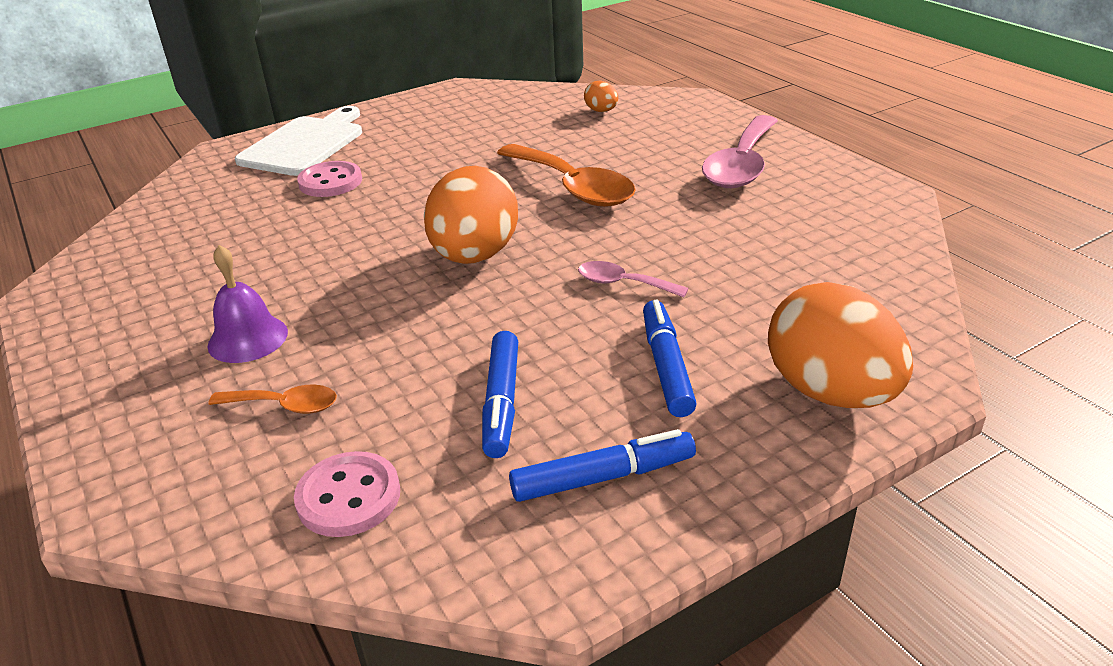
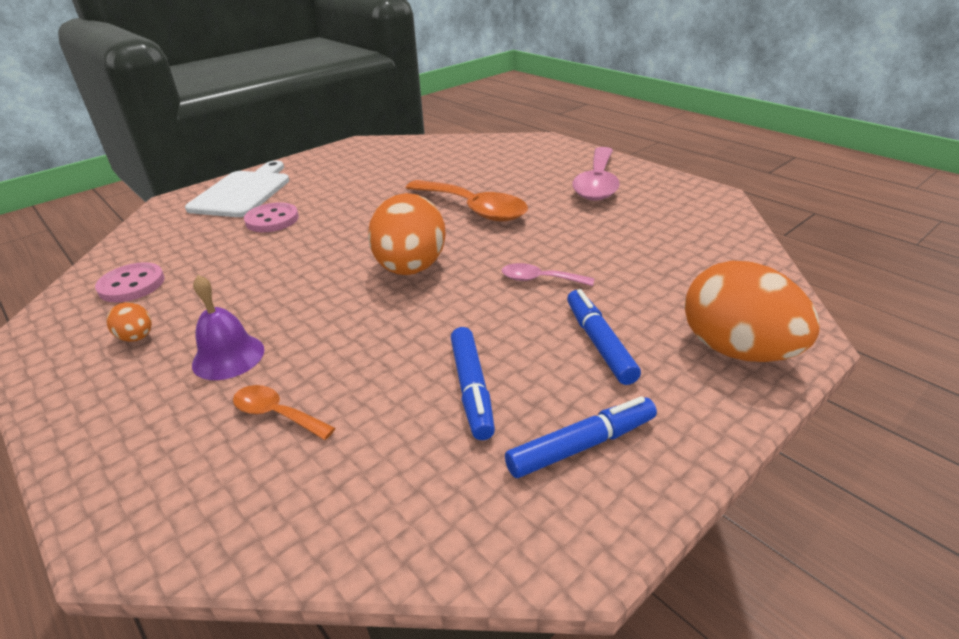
camera: 10 degrees left, 0 degrees up
(284, 405) = (276, 414): orange spoon -> orange spoon turned 150 degrees counterclockwise
(349, 497) = (358, 494): pink button -> pink button (132, 285)
(601, 111) = (476, 152): orange egg -> orange egg (137, 337)

